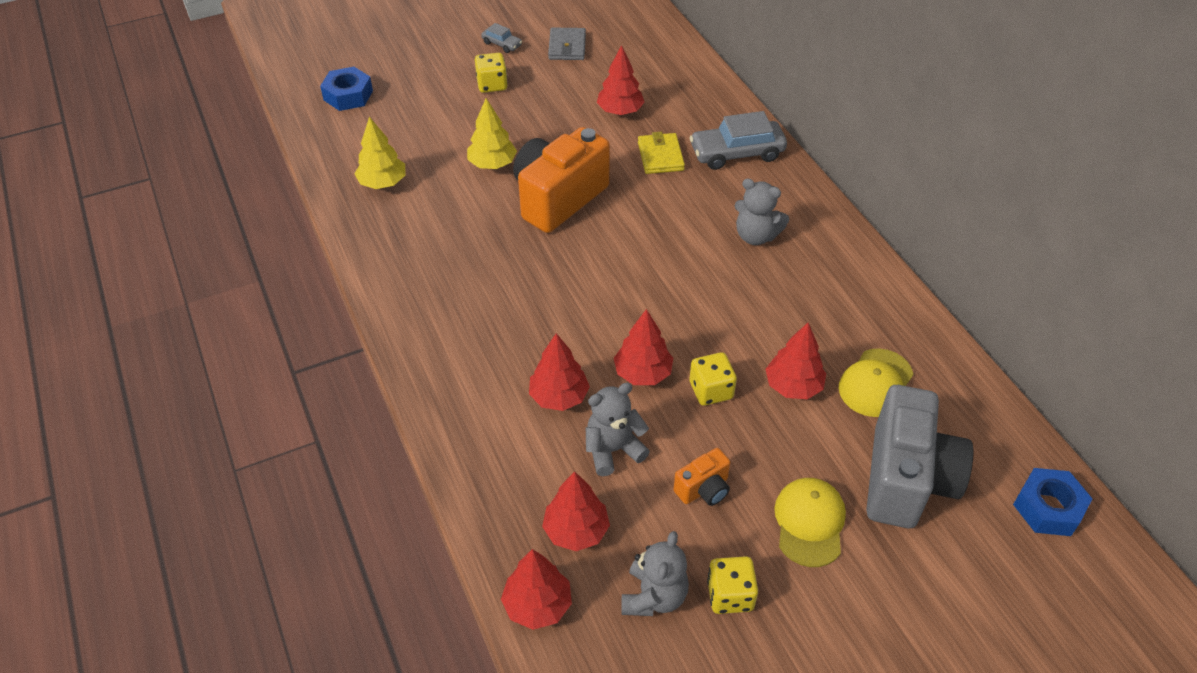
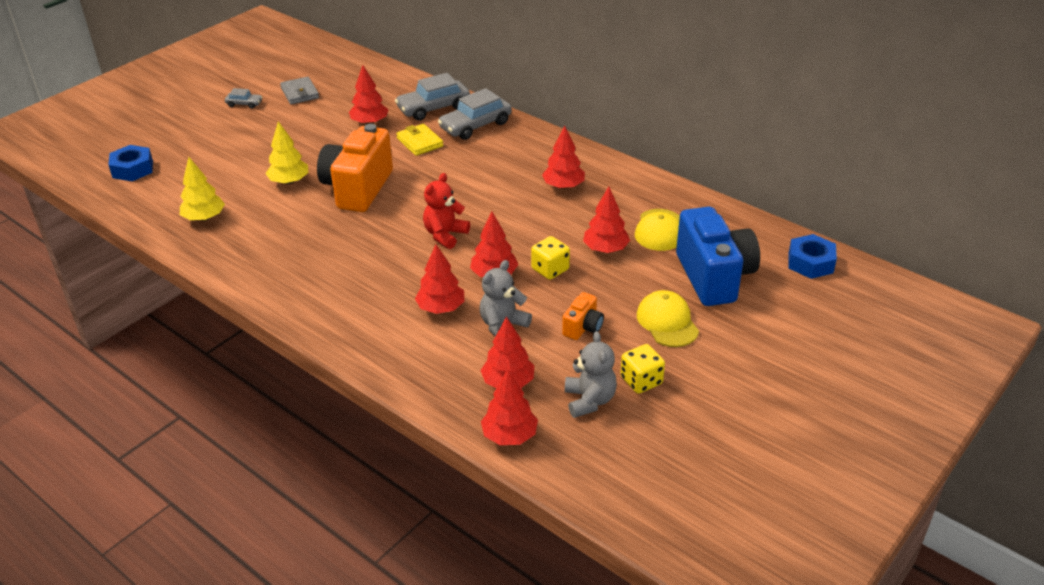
camera: 25 degrees left, 10 degrees down
(492, 85) = (254, 132): yellow dice -> none
(618, 297) = (445, 235): none -> red teddy bear
(702, 113) = (433, 108): none -> grey car
(756, 236) = (522, 170): grey teddy bear -> none
(793, 276) = (563, 186): none -> red tree
(906, 479) = (714, 277): grey camera -> blue camera

